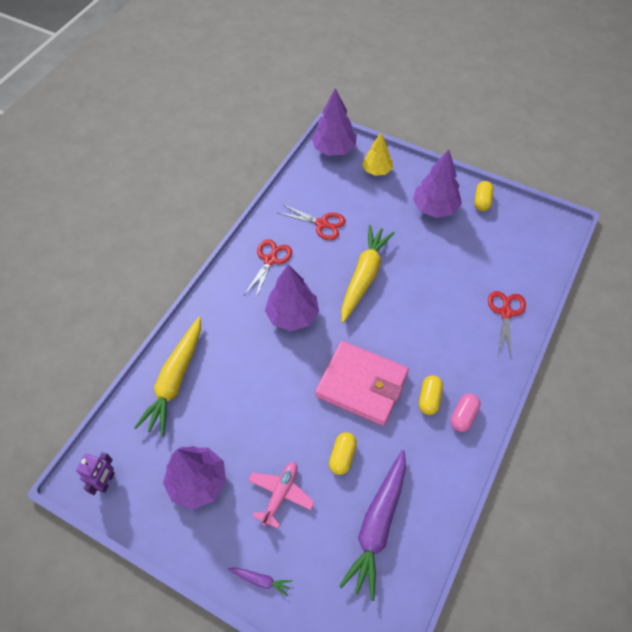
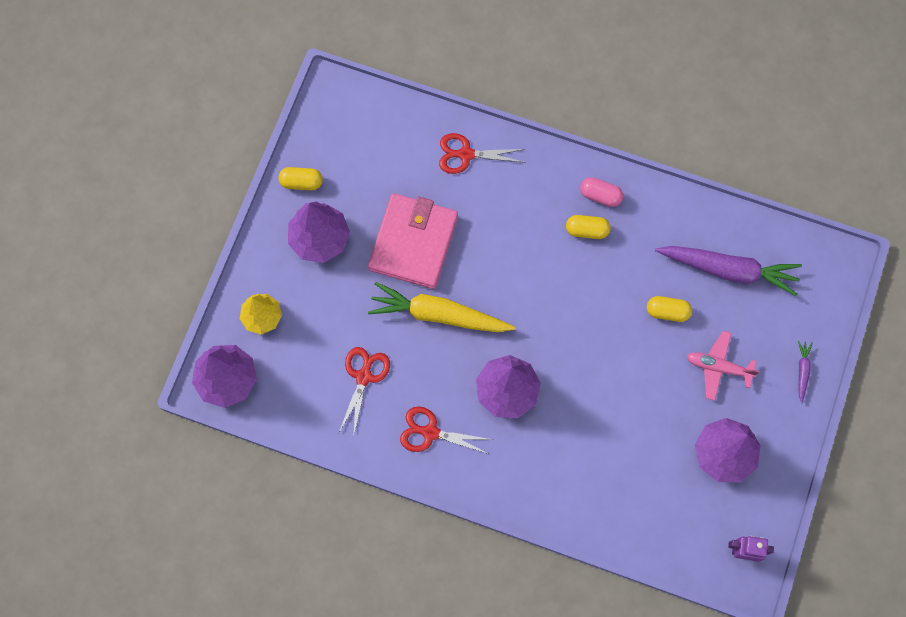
camera: 100 degrees left, 15 degrees up
(176, 379) = (613, 509): yellow carrot -> none
(362, 385) = (583, 301): pink wallet -> pink wallet (413, 243)

